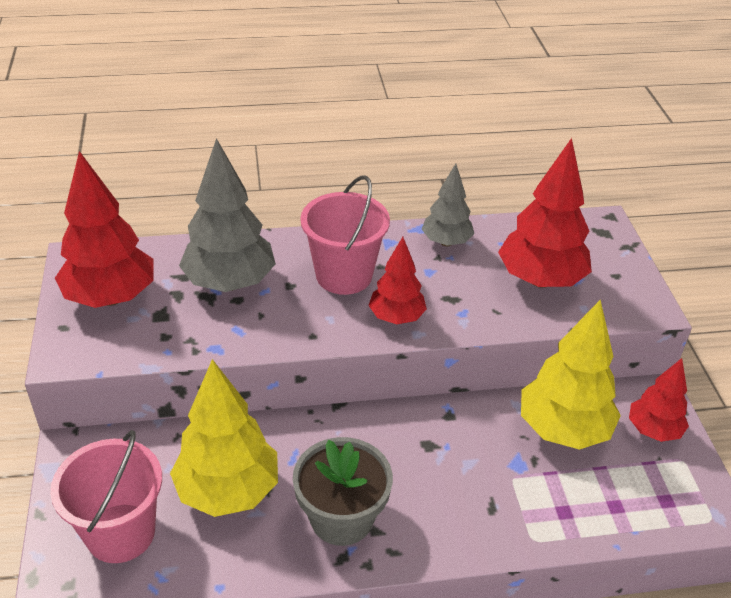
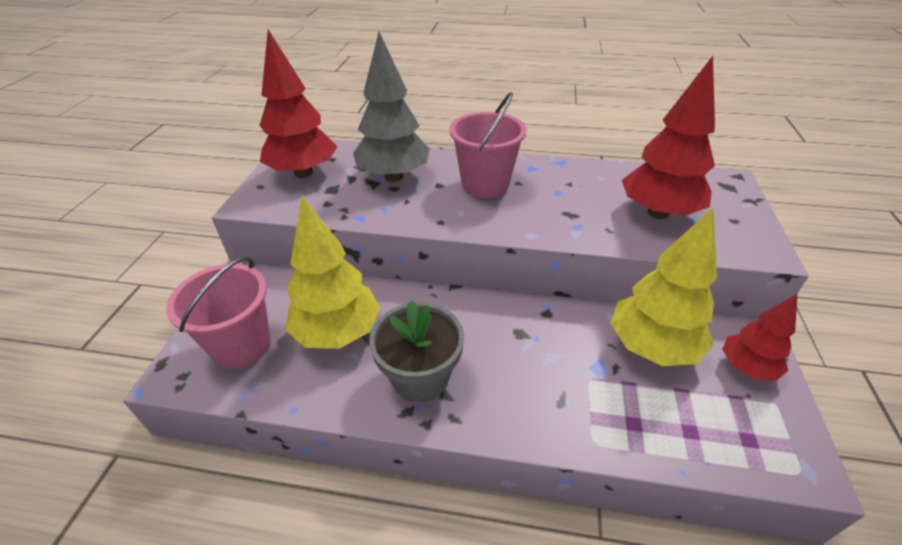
camera: 20 degrees right, 0 degrees up
(396, 317) = (516, 220): red tree -> none
(446, 242) = (580, 174): grey tree -> none

